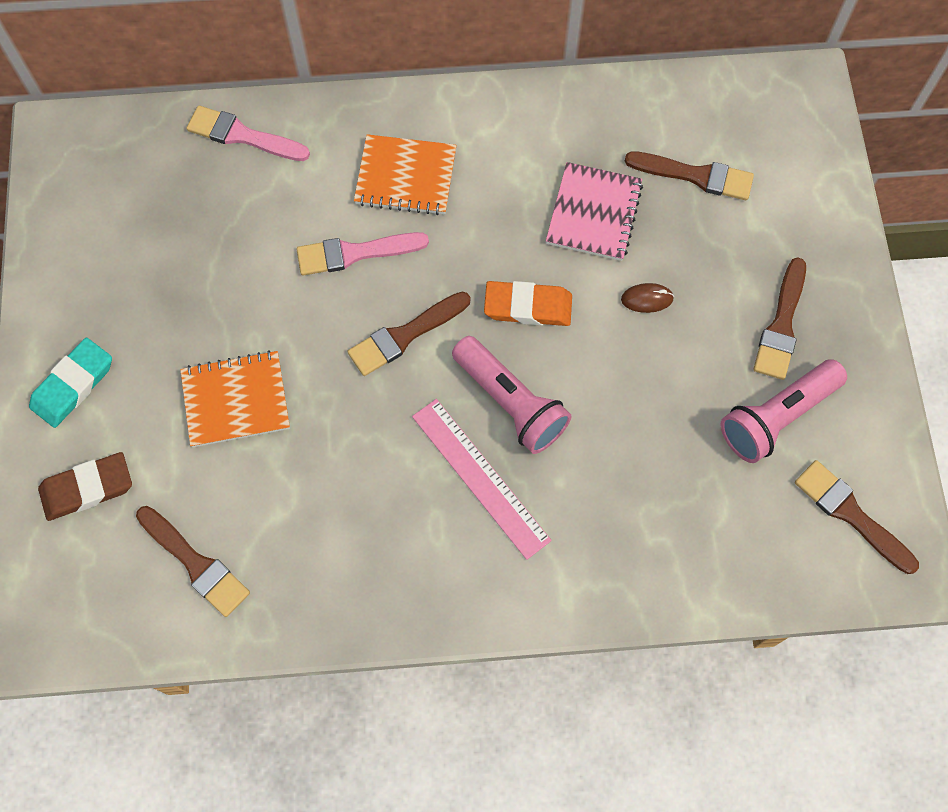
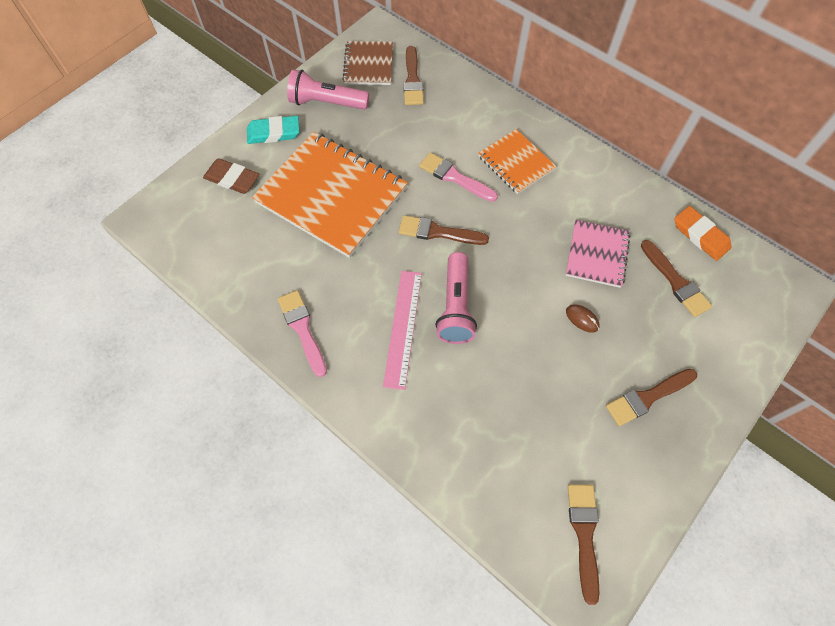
camera: 45 degrees right, 5 degrees down
(96, 194) = (368, 65): none -> brown notebook
(196, 563) = (238, 249): brown brush -> brown brush (412, 80)
(236, 400) = (331, 195): orange notebook -> orange notebook, size x1.90
(242, 136) = (458, 88): pink brush -> pink brush (302, 329)
(528, 306) = (513, 270): orange eraser -> orange eraser (700, 235)
(594, 213) = (597, 254): pink notebook -> pink notebook turned 45 degrees counterclockwise
(776, 417) = (593, 442): pink flashlight -> pink flashlight (326, 103)

